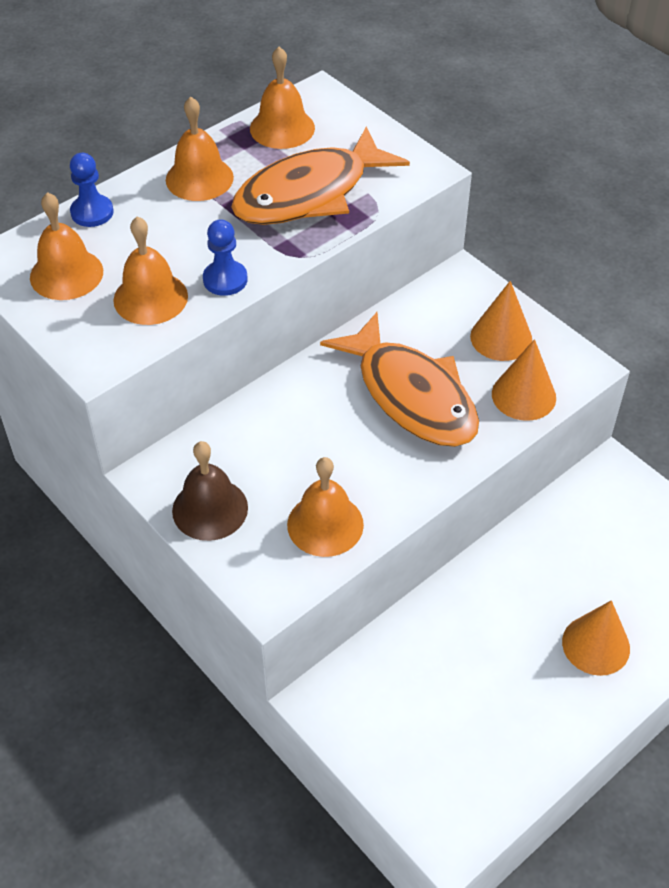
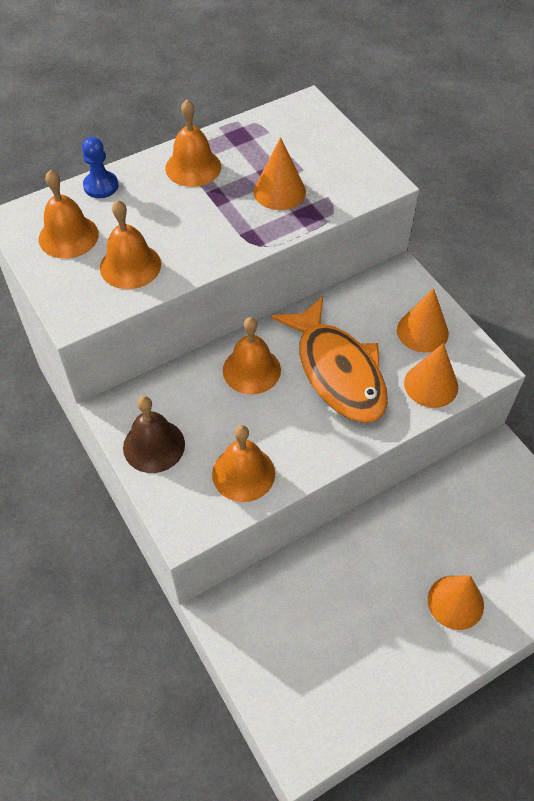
camera: 10 degrees right, 5 degrees up
(225, 279) = (194, 258): blue pawn -> none
(282, 128) = (270, 131): orange bell -> orange bell (251, 370)
(309, 193) = (279, 191): orange fish -> orange cone

